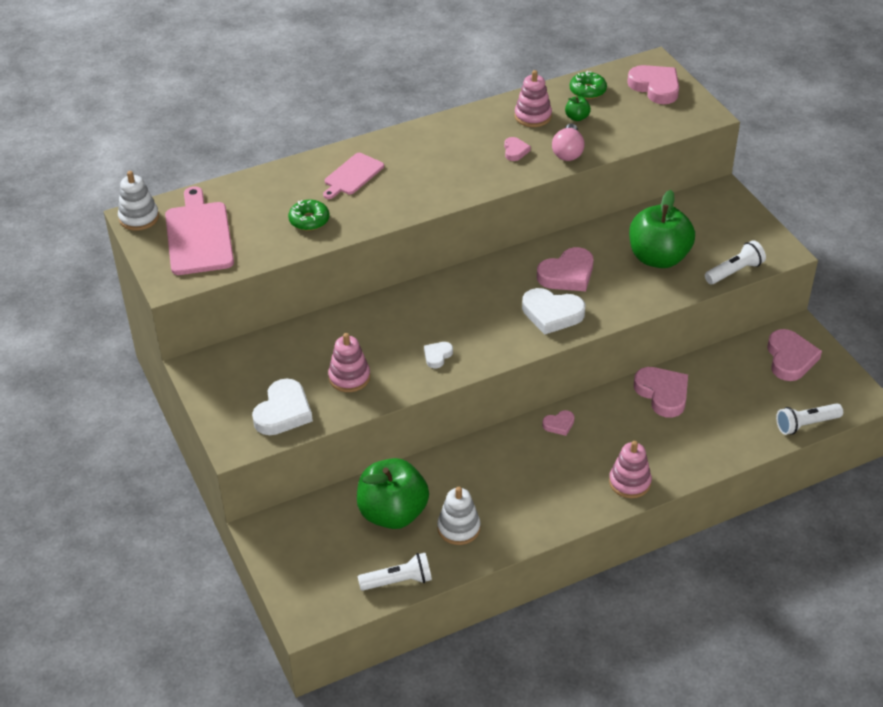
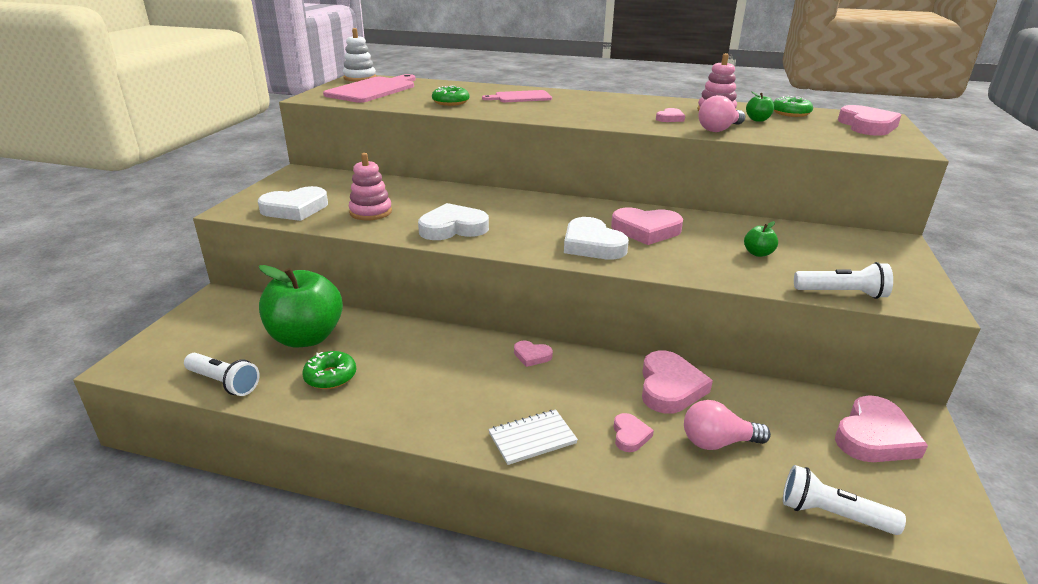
camera: 40 degrees right, 15 degrees down
(437, 356) = (453, 228): white heart -> white heart, size x1.93
(459, 528) = (330, 376): white stacking toy -> green donut
(629, 482) = (532, 438): pink stacking toy -> white notebook
(658, 258) = (758, 253): green apple -> green apple, size x0.40
(676, 443) = (630, 435): none -> pink heart
(722, 416) = (718, 442): none -> pink light bulb

